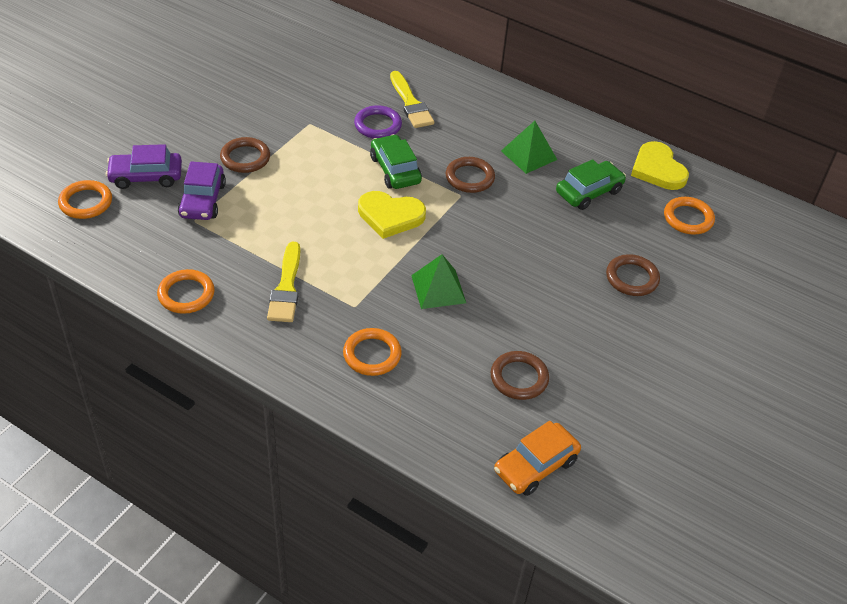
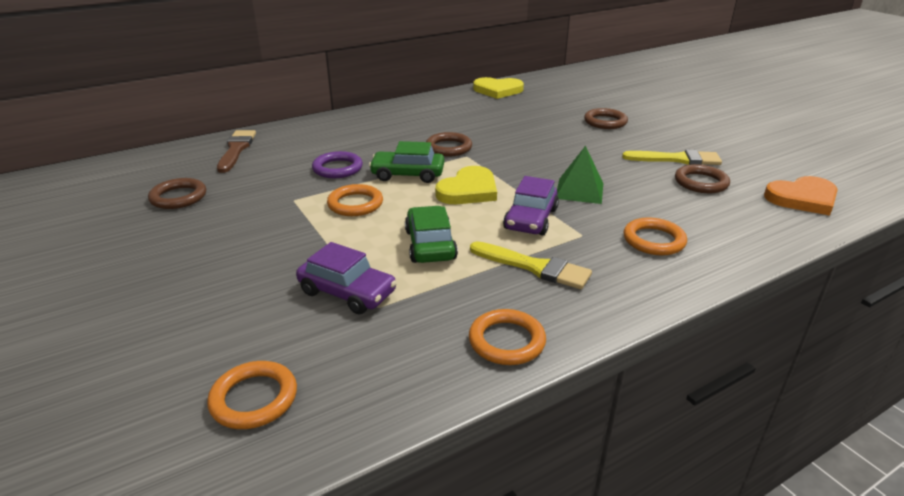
camera: 60 degrees left, 15 degrees down
(146, 176) = (258, 328): purple car -> purple car (531, 219)
(245, 158) = (305, 247): brown ring -> brown ring (178, 197)
(372, 55) = (236, 149): none -> brown brush
(410, 103) = (326, 149): yellow brush -> yellow brush (676, 159)
(528, 155) = (442, 122): green pyramid -> none
(535, 466) = (802, 198): orange car -> orange heart
(589, 192) = (503, 113): green car -> green car (430, 245)
(688, 218) = (554, 94): orange ring -> orange ring (355, 204)

